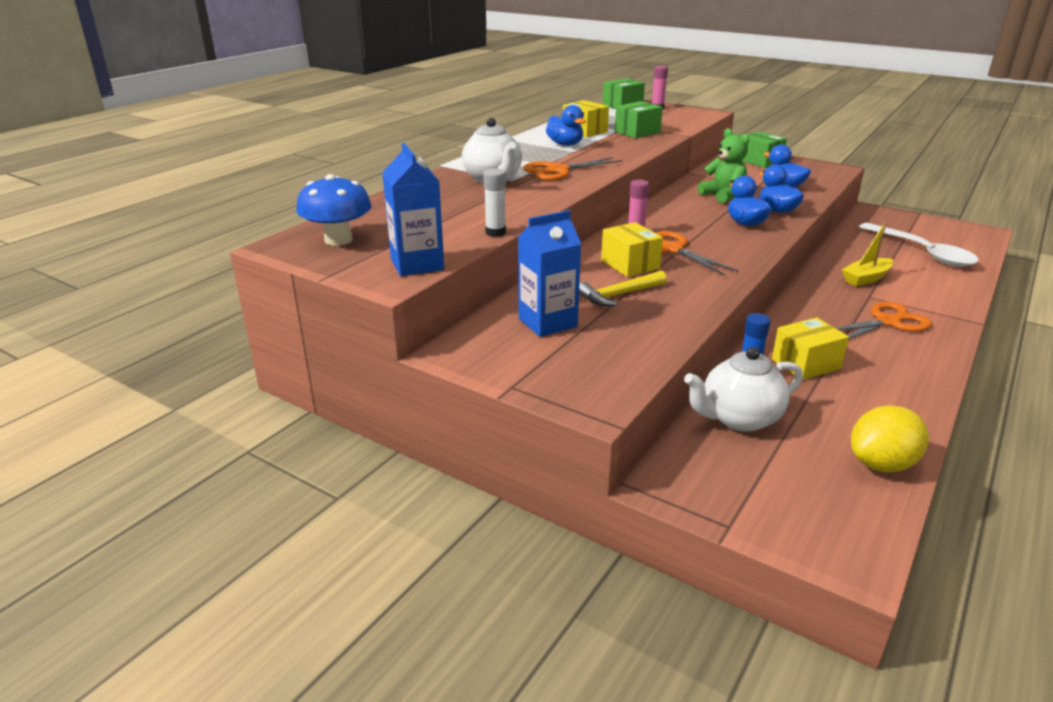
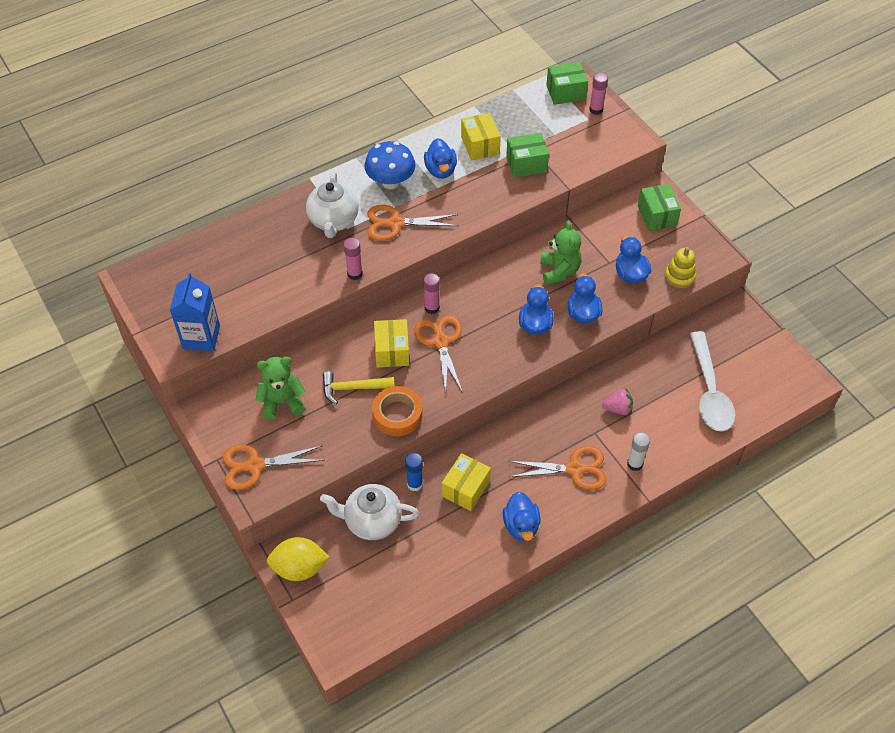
camera: 25 degrees right, 25 degrees up
(338, 240) = (170, 283): blue mushroom -> blue mushroom (390, 182)
(495, 232) = (278, 312): white glue stick -> white glue stick (634, 464)
(547, 323) = (282, 402): blue carton -> green teddy bear
(553, 199) = (354, 274): none -> pink glue stick
(569, 378) = (255, 465): none -> orange scissors
(691, 300) = (397, 415): none -> orange tape
(806, 364) = (465, 489): yellow box -> yellow box turned 60 degrees counterclockwise
(824, 181) = (679, 276): none -> yellow stacking toy
(866, 278) = (617, 409): yellow boat -> pink strawberry
(881, 464) = (422, 595): yellow lemon -> yellow lemon (299, 568)
(899, 374) = (521, 526): none -> blue duck

